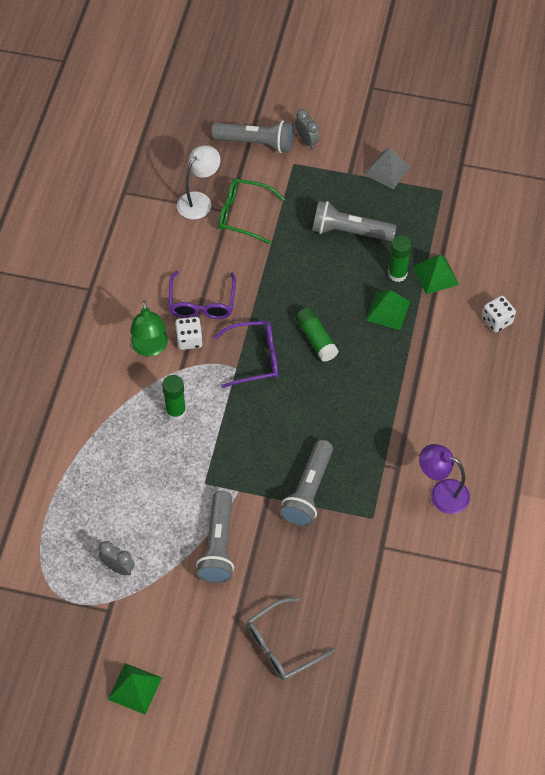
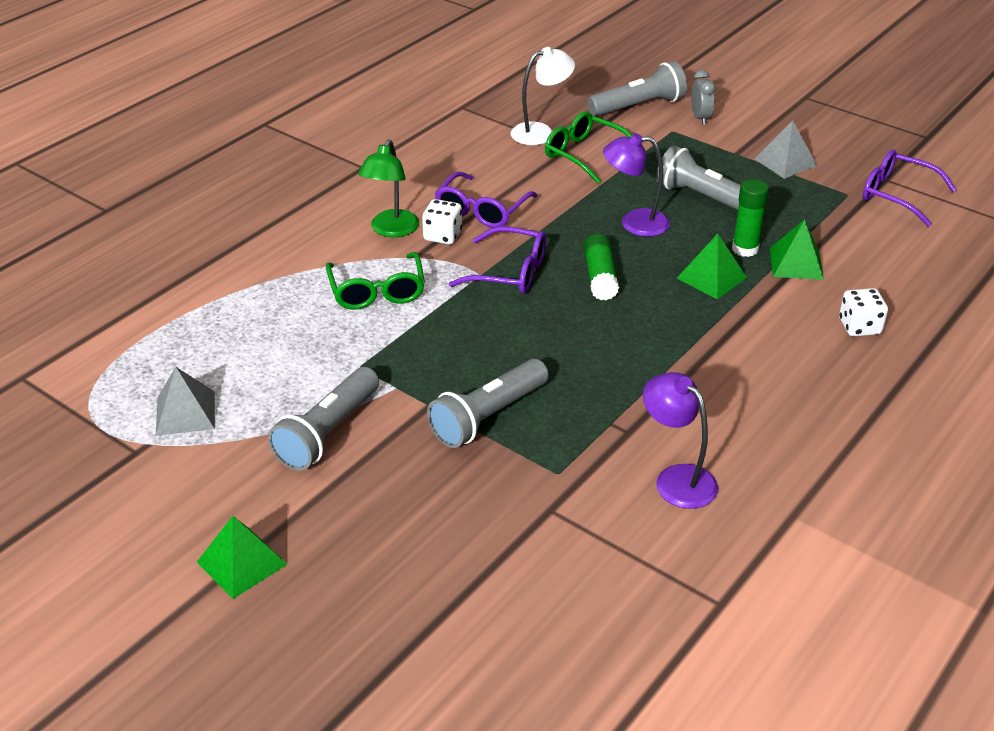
camera: 25 degrees right, 20 degrees down
(118, 567) = (185, 413): grey clock -> grey pyramid
(135, 688) = (95, 547): green pyramid -> green pyramid (241, 563)
(176, 411) = (377, 291): green glue stick -> green glasses
(256, 143) = (639, 106): grey flashlight -> grey flashlight turned 60 degrees counterclockwise
(282, 645) = (329, 573): grey glasses -> none
(313, 275) = (634, 223): none -> purple lamp
(474, 179) = (897, 195): none -> purple glasses

